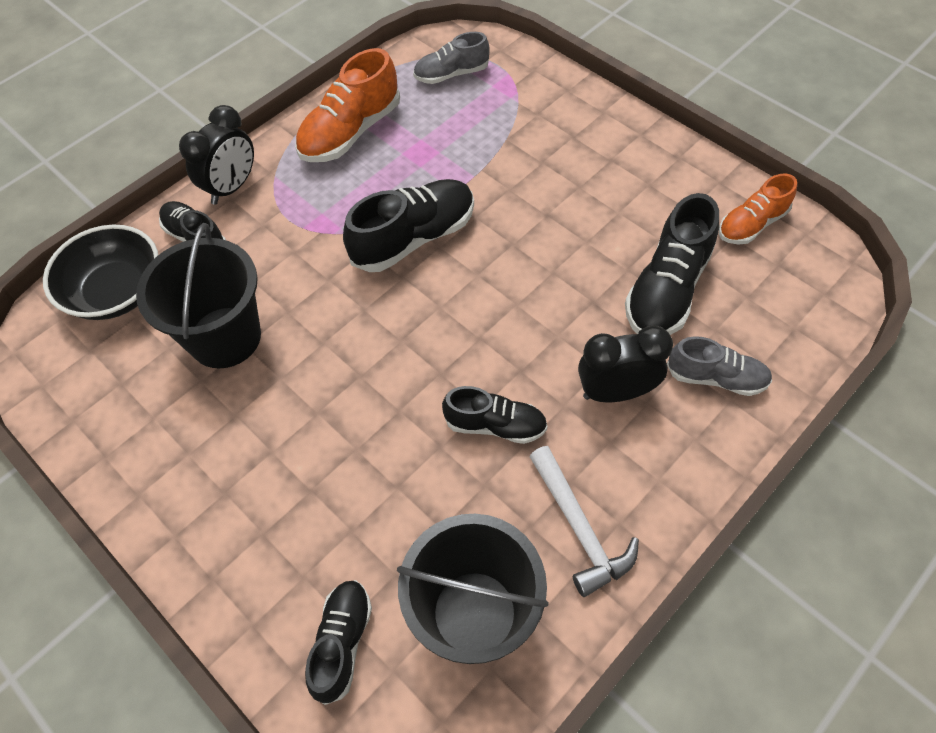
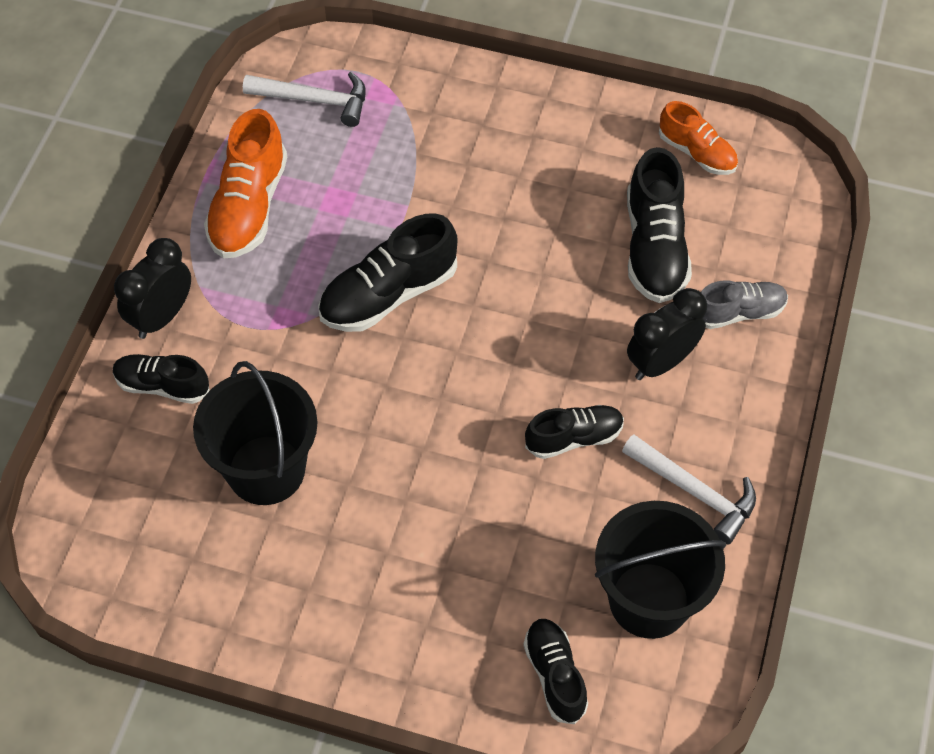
camera: 30 degrees left, 0 degrees up
(116, 291) = (118, 474): black bowl -> none
(232, 187) = (162, 317): black clock -> black clock turned 150 degrees counterclockwise
(414, 238) = (389, 294): black shoe -> black shoe turned 150 degrees counterclockwise
(451, 74) = (315, 100): grey shoe -> white hammer
(751, 224) = (697, 153): orange shoe -> orange shoe turned 75 degrees counterclockwise

